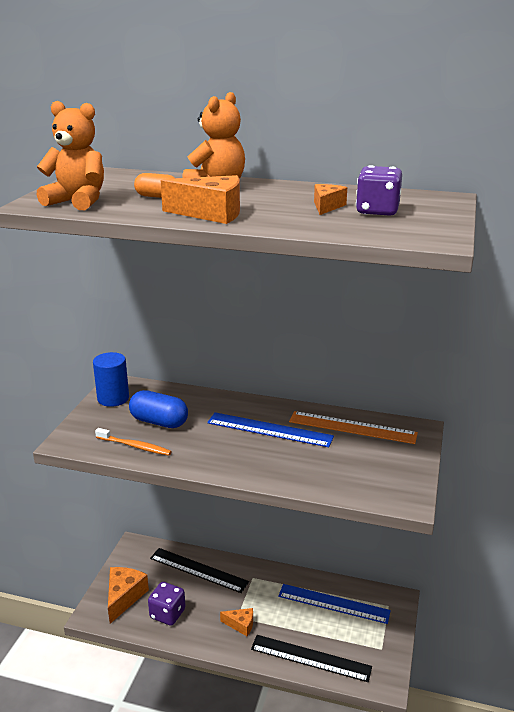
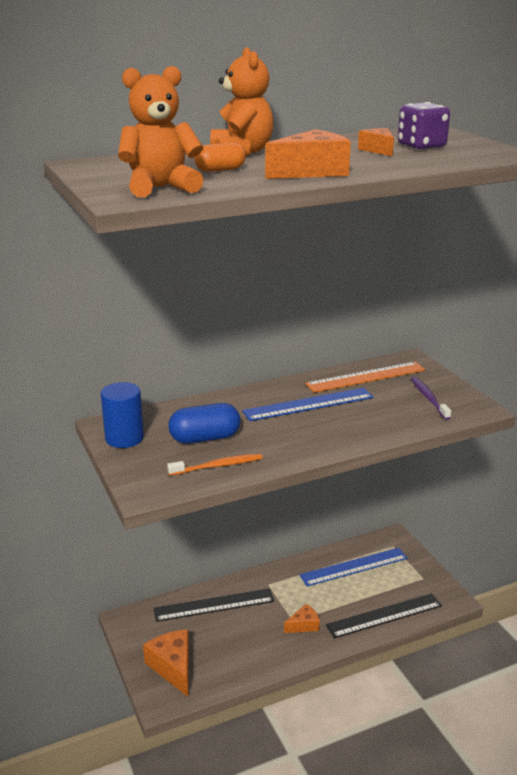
camera: 40 degrees left, 0 degrees up
(167, 614) = (231, 655): purple dice -> none
(376, 470) = (429, 398): none -> purple toothbrush

